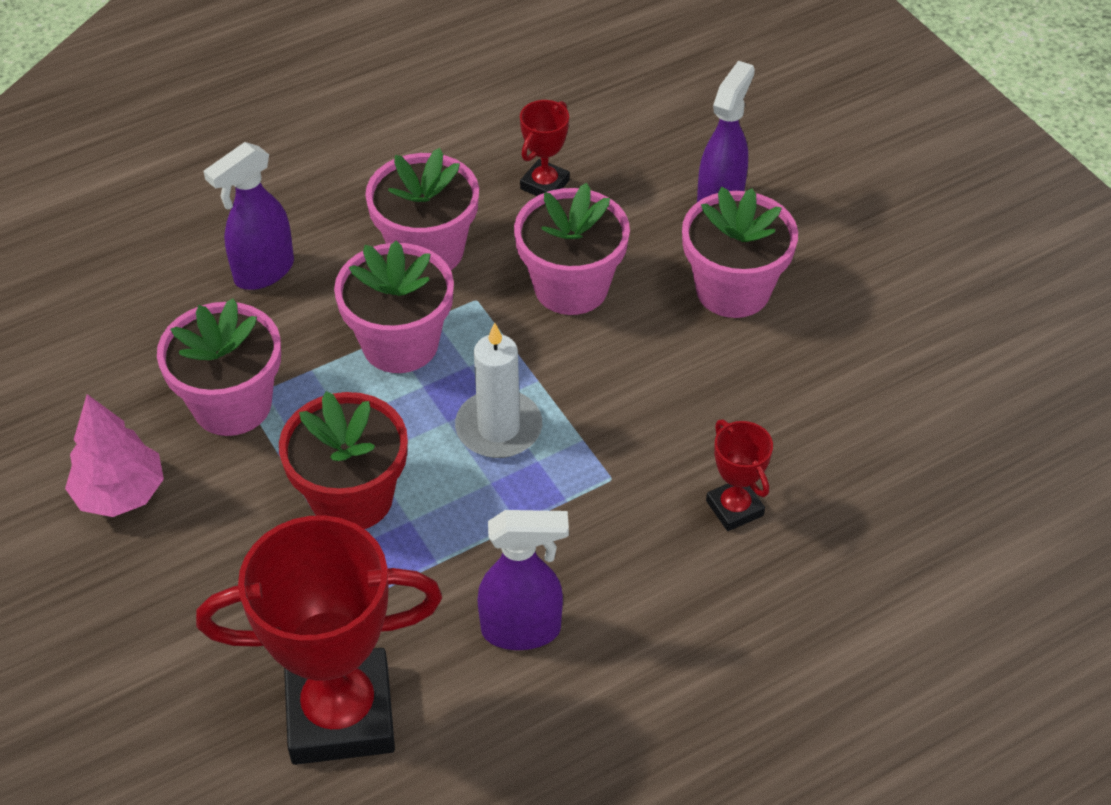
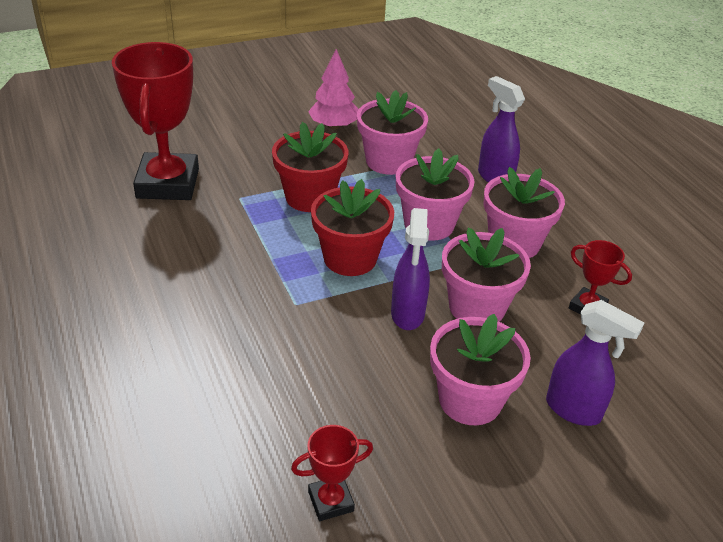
camera: 95 degrees right, 10 degrees down
(499, 428) = (350, 258): white candle -> red flower pot
(522, 630) = (192, 251): purple spray bottle -> purple spray bottle (407, 314)
(734, 508) = (251, 362): red trophy -> red trophy (330, 501)

